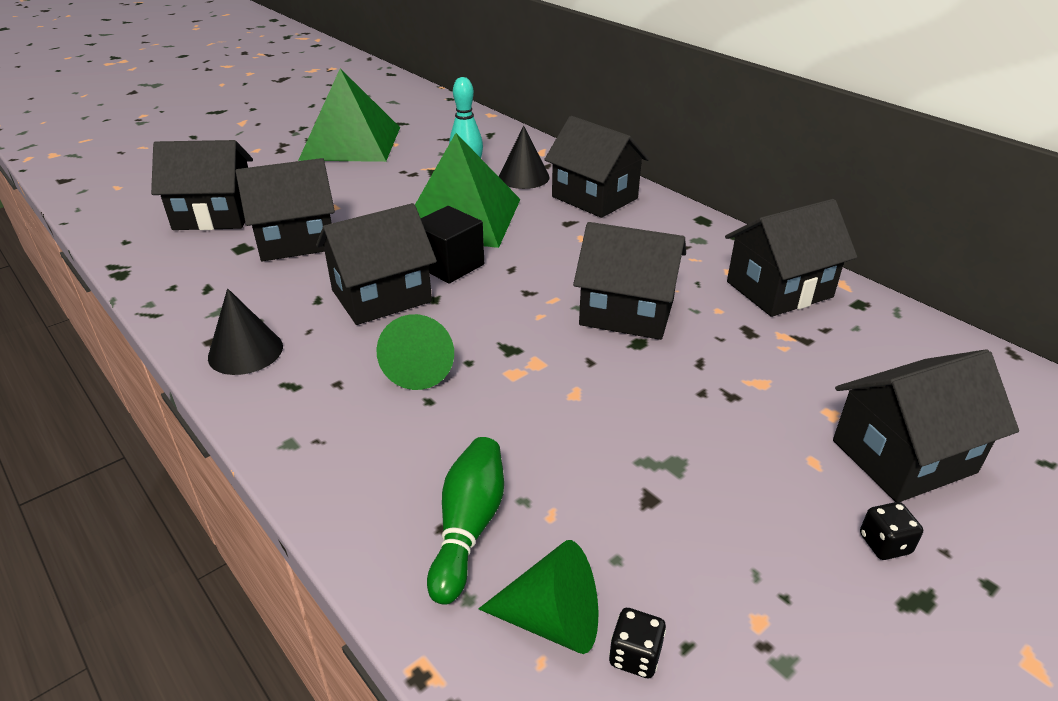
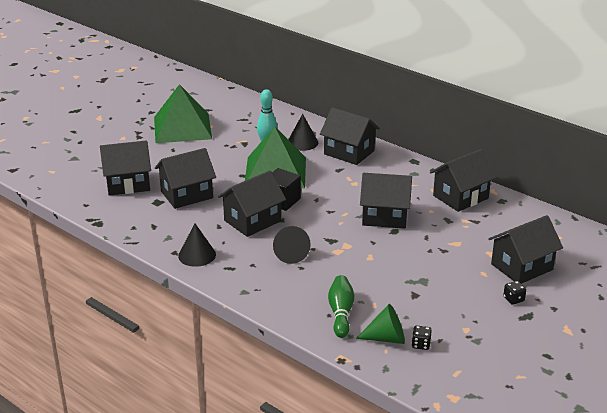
camera: 10 degrees left, 5 degrees down
(419, 369) = (290, 254): green cone -> black cone

